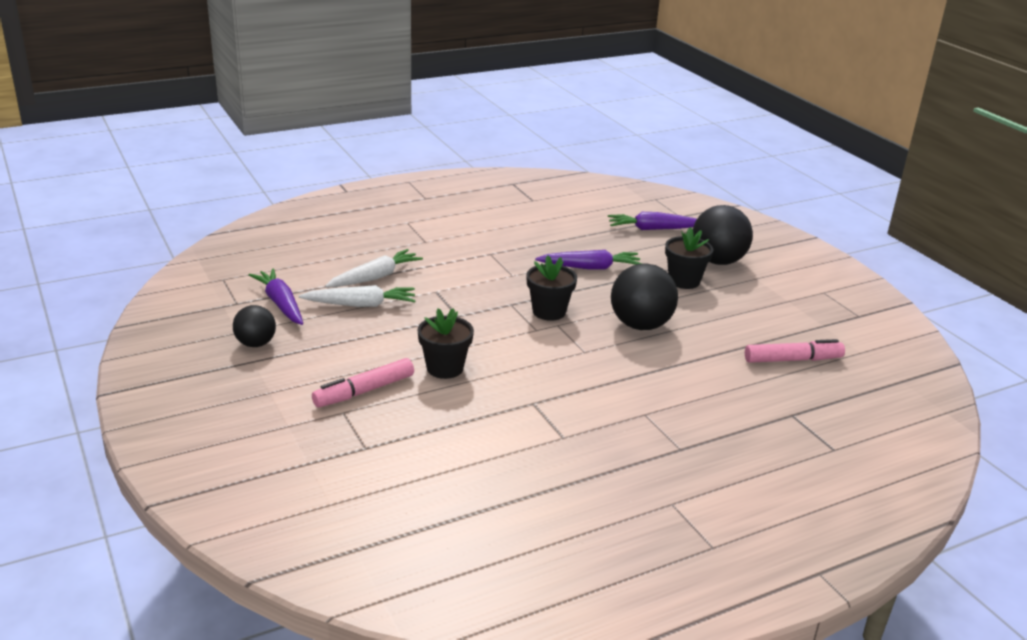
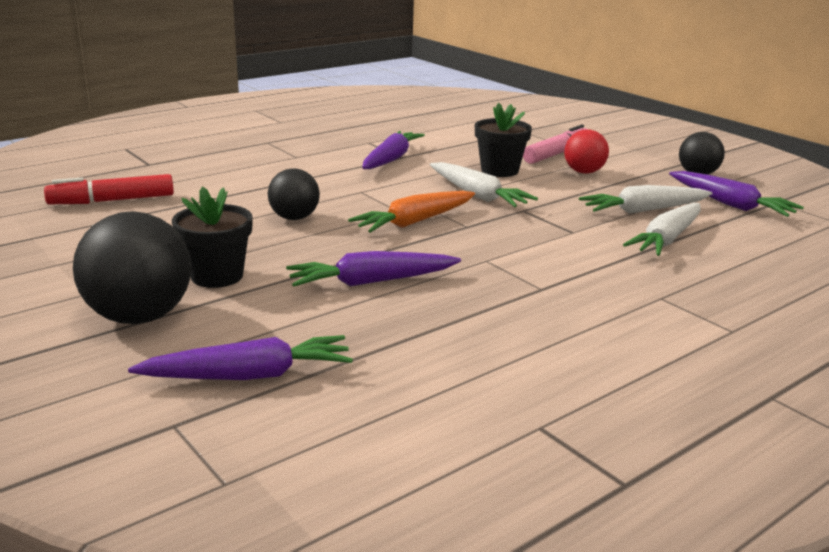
camera: 170 degrees right, 5 degrees down
(364, 358) = (584, 172): none -> red ball
(485, 336) = (477, 195): none -> white carrot
(546, 398) = (391, 159): none -> purple carrot
(549, 312) = (414, 222): black flower pot -> orange carrot
(640, 325) = (294, 218): black ball -> black ball, size x0.60
(792, 360) = (112, 201): pink marker -> red marker

